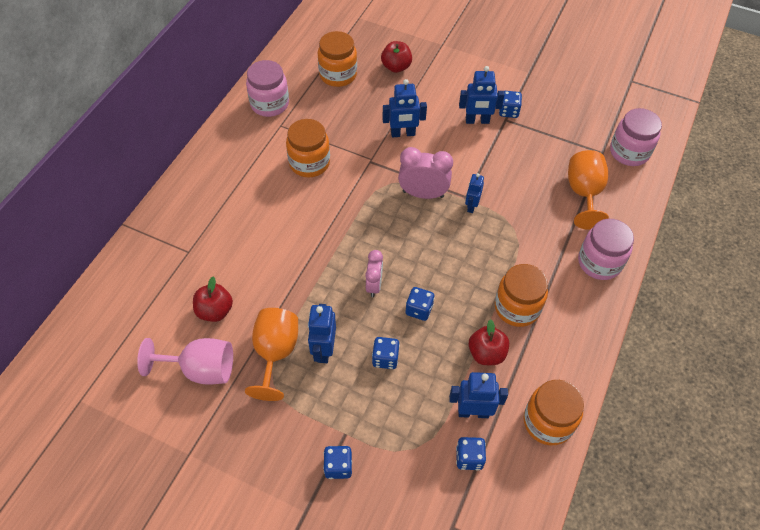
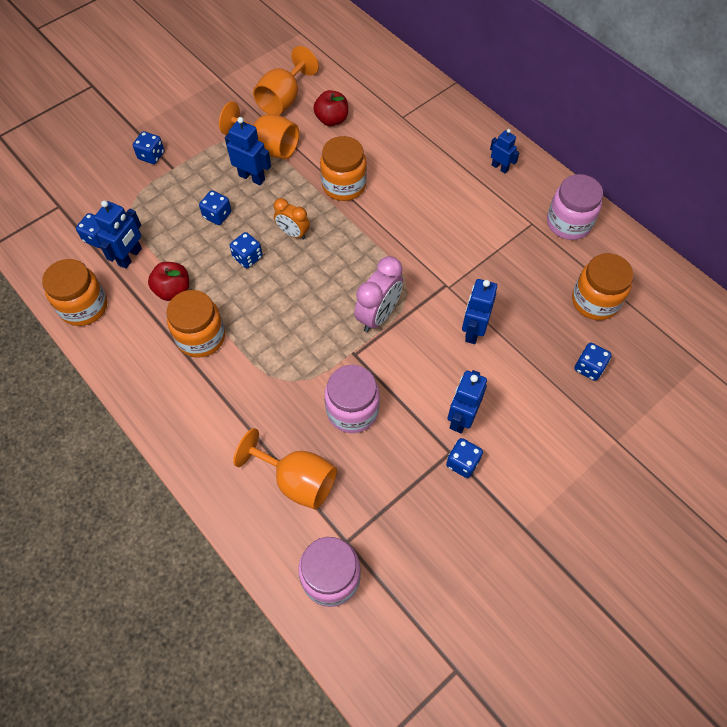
camera: 115 degrees right, 5 degrees up
(201, 369) = (283, 99): pink goblet -> orange goblet
(309, 163) = (467, 232): orange jar -> orange jar (344, 185)
(374, 285) = (293, 233): pink clock -> orange clock
(396, 67) = (589, 367): red apple -> blue dice
(471, 206) = (340, 353): blue robot -> blue robot (500, 167)
(599, 262) = (203, 443): pink jar -> pink jar (352, 410)

